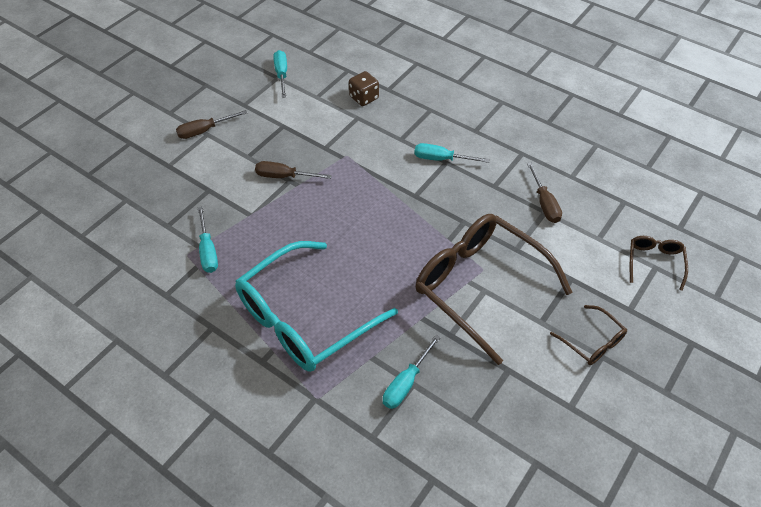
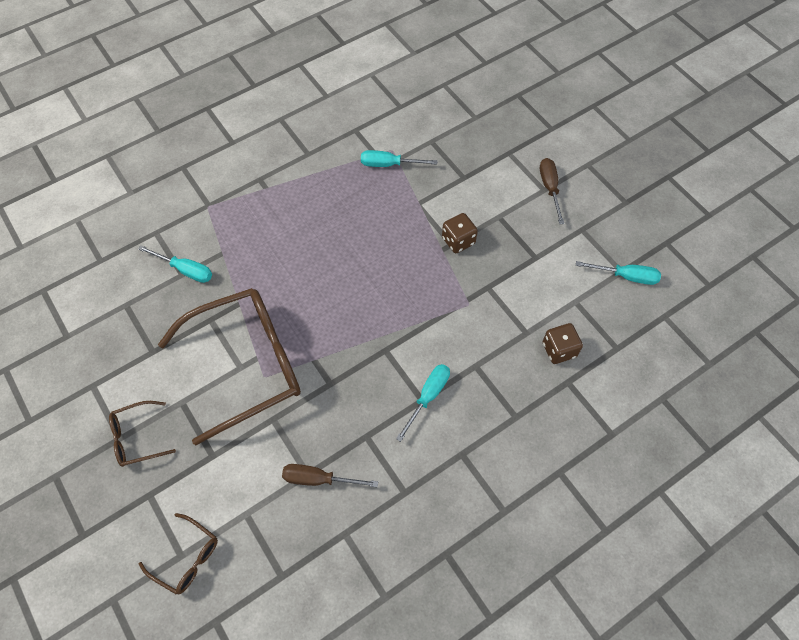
camera: 110 degrees right, 10 degrees up
(284, 176) = (458, 241): brown screwdriver -> brown dice
(304, 318) = (284, 216): turquoise glasses -> none
(406, 383) = (185, 270): turquoise screwdriver -> turquoise screwdriver turned 150 degrees clockwise

